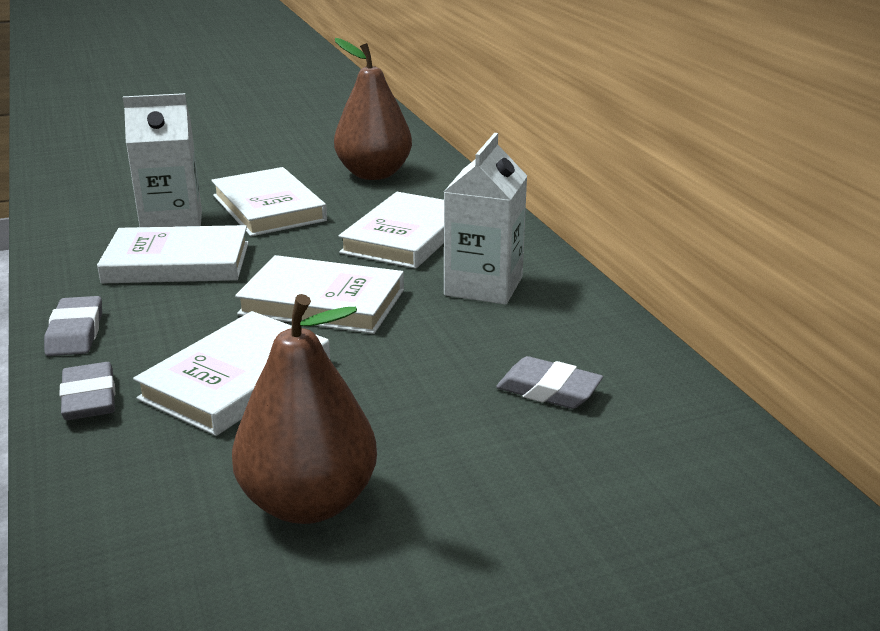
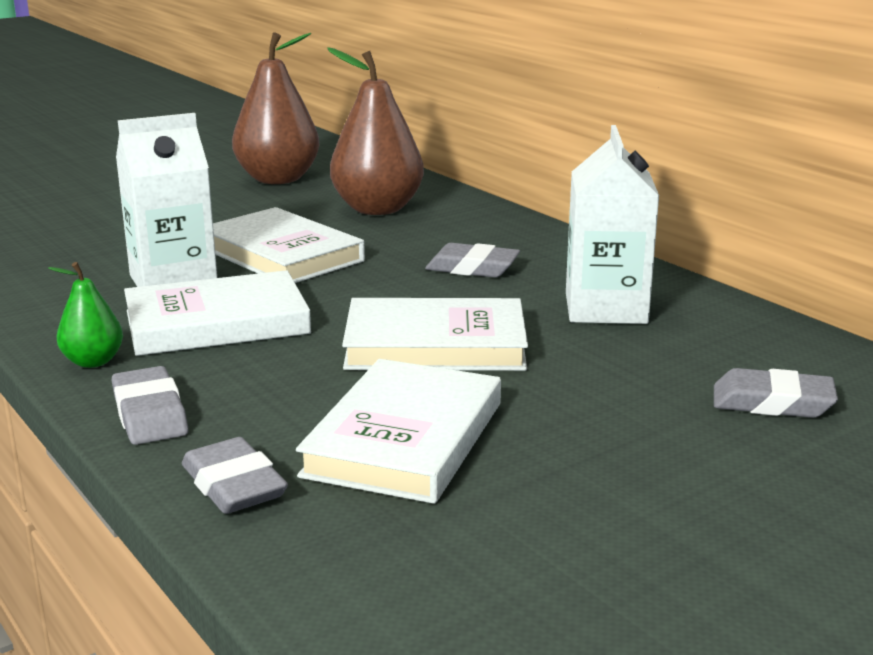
camera: 15 degrees left, 5 degrees down
(68, 284) = (93, 361): none -> green pear
(308, 502) = (612, 558): brown pear -> brown pear (277, 179)
(406, 236) = (472, 268): white book -> grey eraser

